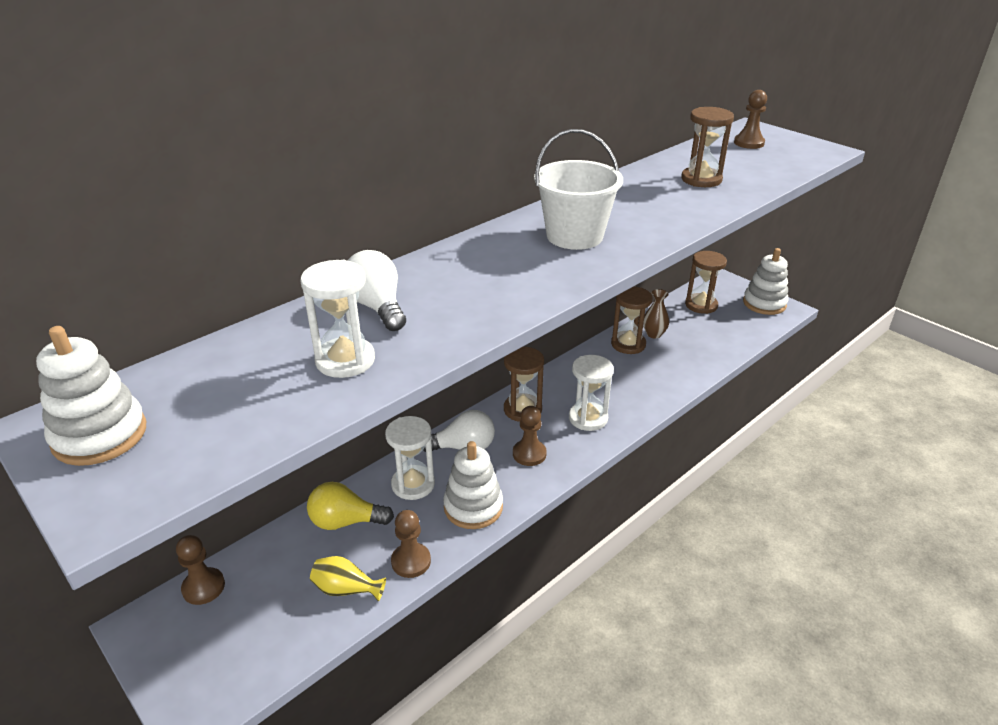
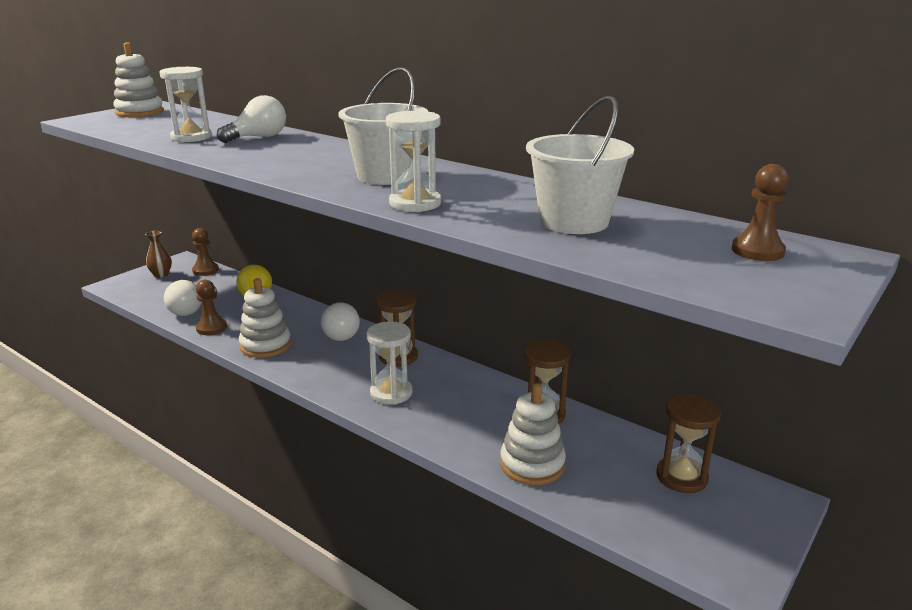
camera: 80 degrees right, 10 degrees down
(346, 589) = (191, 310): yellow vase -> white light bulb
(413, 484) = (293, 319): white hourglass -> white hourglass (415, 203)
(529, 454) = (333, 365): brown pawn -> none
(654, 334) = (576, 434): brown vase -> brown vase (161, 275)
(701, 179) = (574, 221): brown hourglass -> white bucket
(764, 303) = (736, 549): white stacking toy -> white stacking toy (532, 464)

